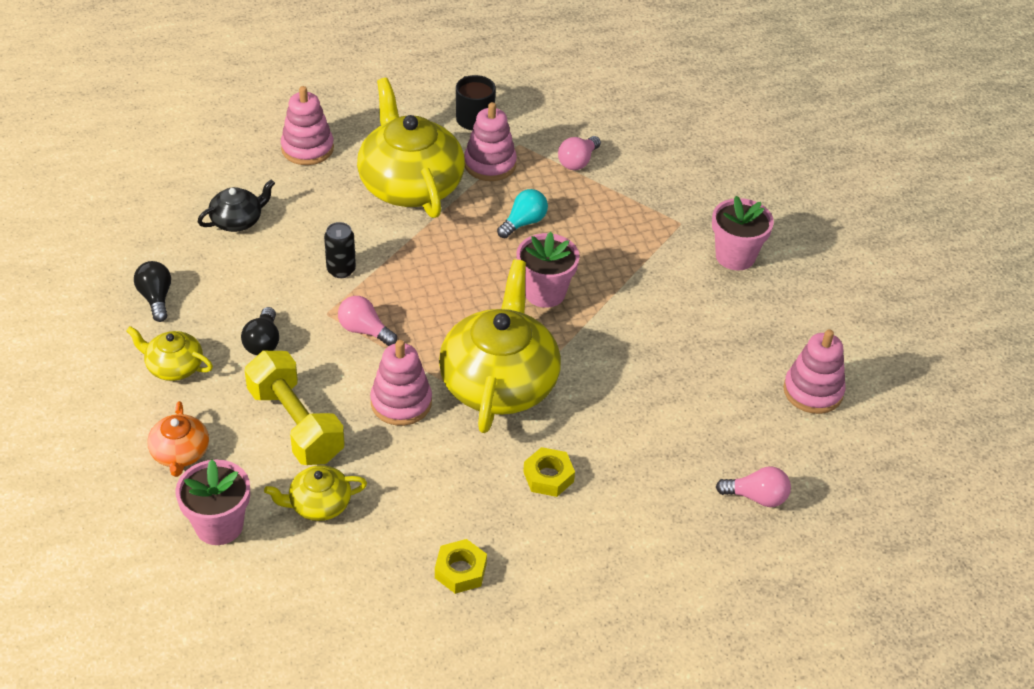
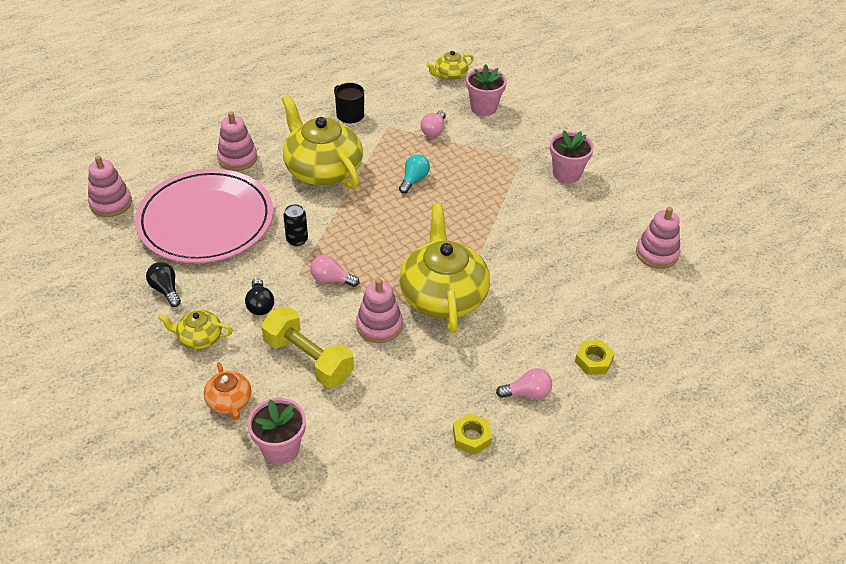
camera: 15 degrees left, 0 degrees up
(237, 221) = (206, 220): black teapot -> pink plate
(319, 504) = (349, 414): yellow teapot -> yellow teapot (450, 75)
(490, 164) = (373, 144): pink stacking toy -> pink stacking toy (111, 203)
(545, 293) = (449, 225): pink flower pot -> pink flower pot (483, 107)
(548, 476) = (505, 354): yellow nut -> yellow nut (593, 361)
(756, 497) = (651, 334): pink light bulb -> pink light bulb (527, 393)

